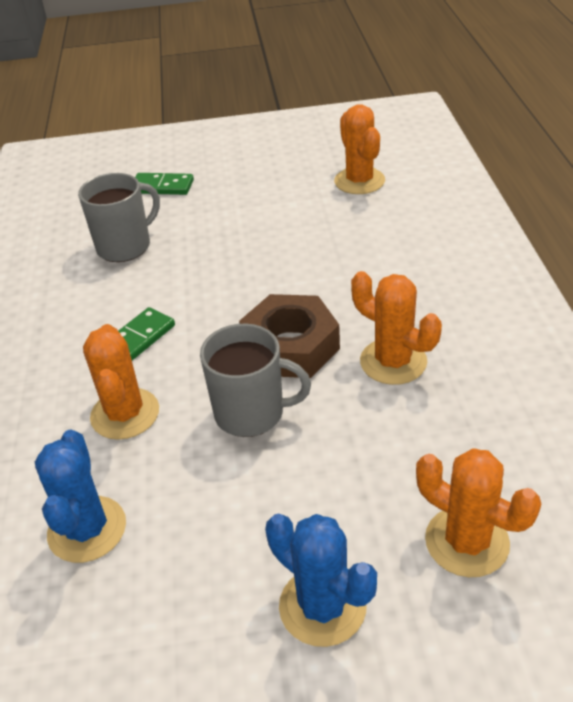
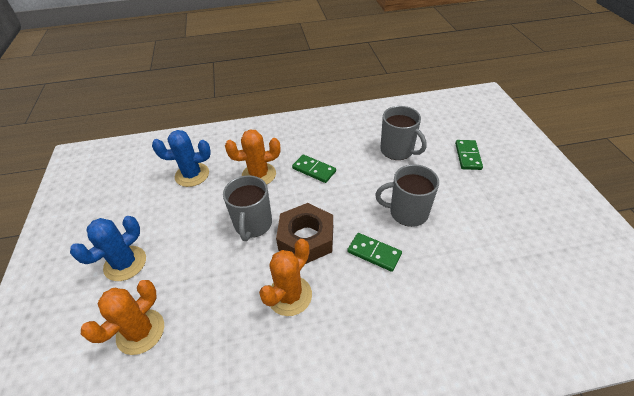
camera: 85 degrees right, 5 degrees up
(257, 247) = (407, 212): none -> grey mug
(324, 280) = (374, 253): none -> green domino
(359, 181) = (514, 272): orange cactus -> none

